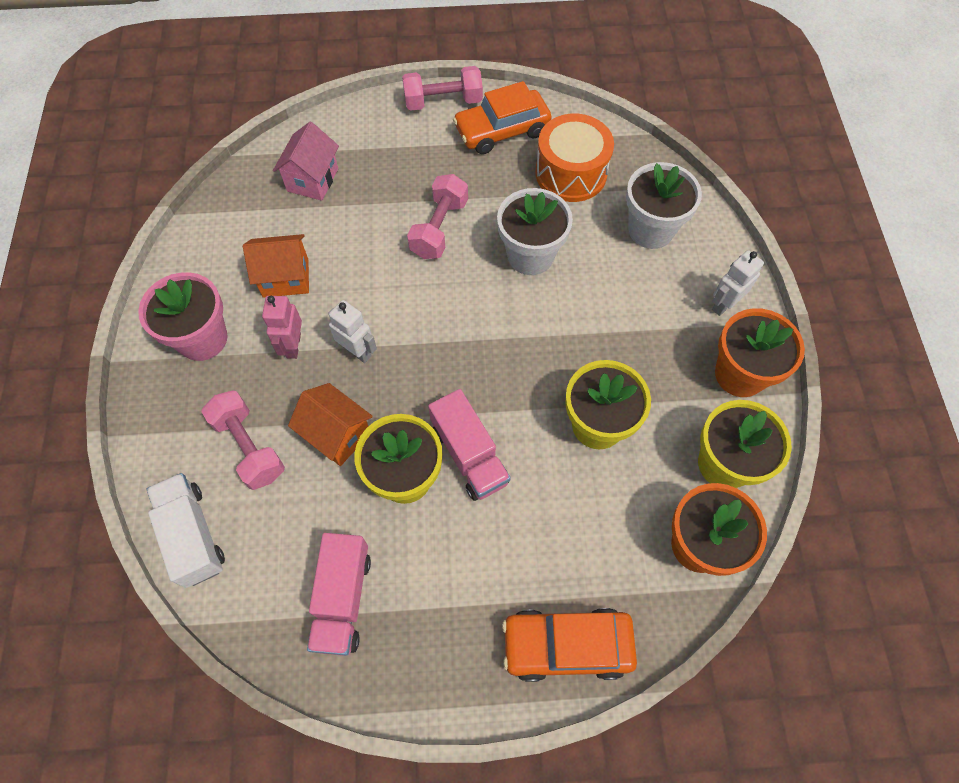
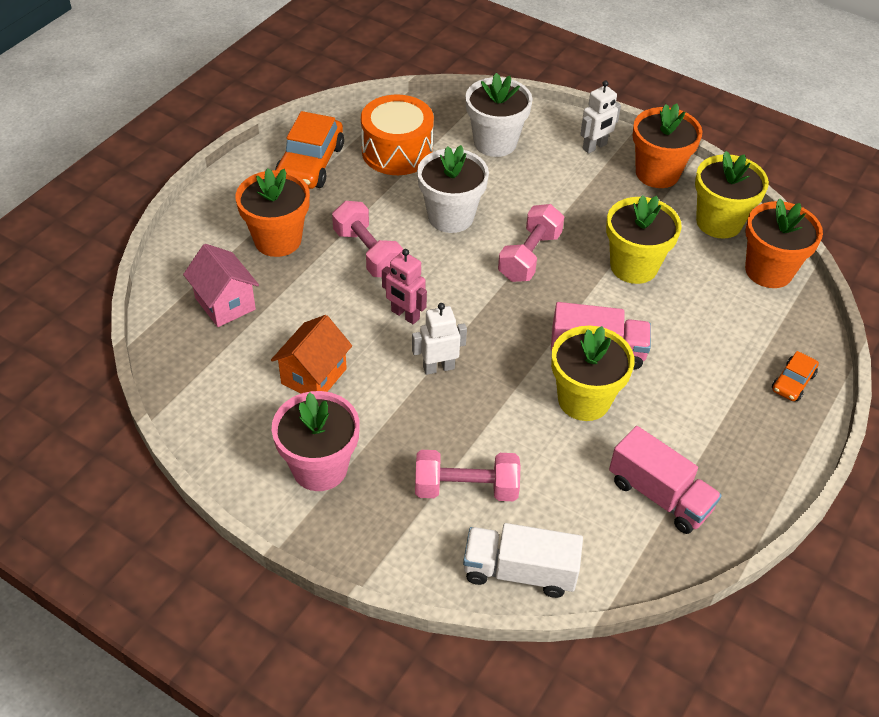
camera: 55 degrees left, 15 degrees down
(293, 345) = (391, 407): pink robot -> pink robot (405, 315)
(337, 435) = (507, 422): orange house -> none
(402, 166) = (278, 240): none -> orange flower pot
(443, 102) = (238, 179): pink dumbbell -> pink dumbbell (529, 256)
(566, 645) = (793, 382): orange car -> orange car, size x0.53
(723, 304) = (595, 147): white robot -> white robot turned 120 degrees counterclockwise

